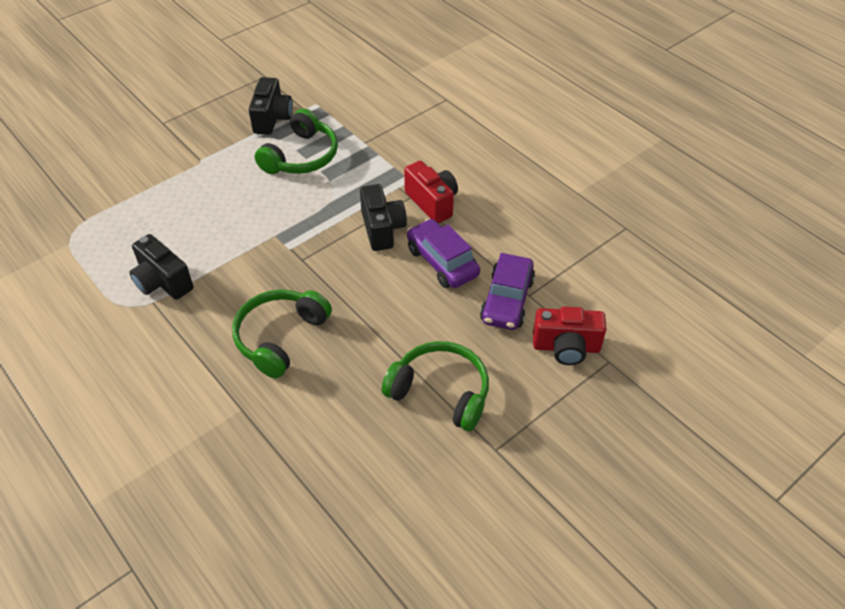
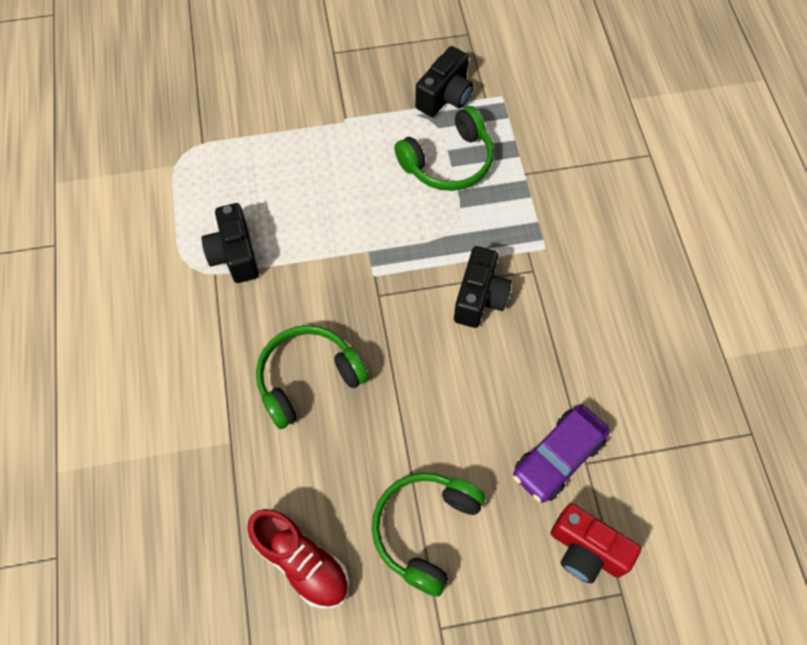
camera: 30 degrees right, 15 degrees up
(357, 462) = (302, 562): none -> red shoe
(432, 202) = (552, 290): red camera -> none
(440, 392) = (425, 530): green headphones -> green headphones turned 120 degrees counterclockwise
(442, 262) = (518, 372): purple car -> none

